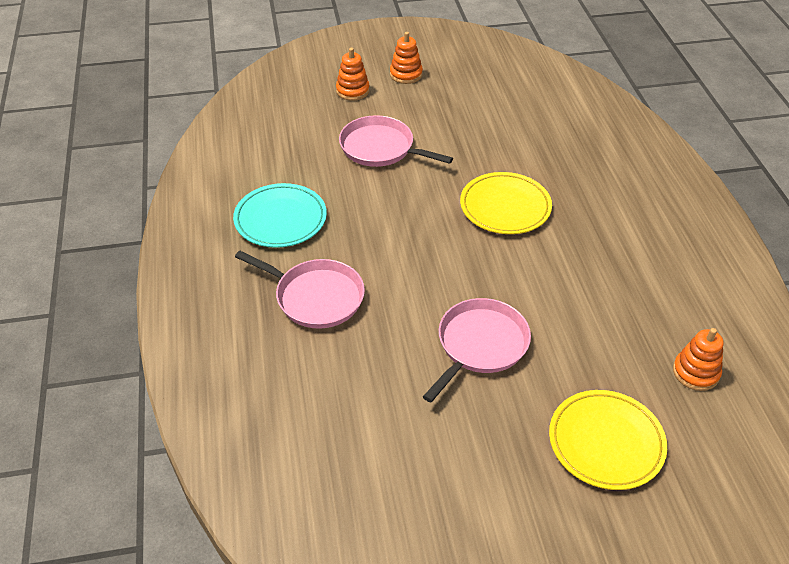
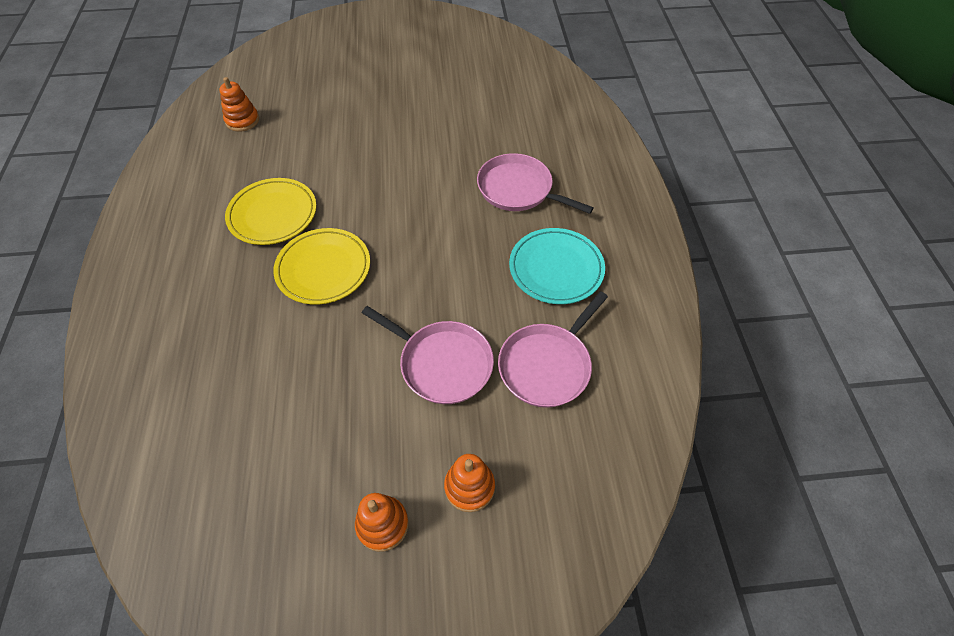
camera: 175 degrees left, 10 degrees up
(480, 345) = (391, 146): pink pan -> pink pan (547, 365)
(606, 442) = (329, 87): yellow plate -> yellow plate (273, 214)

